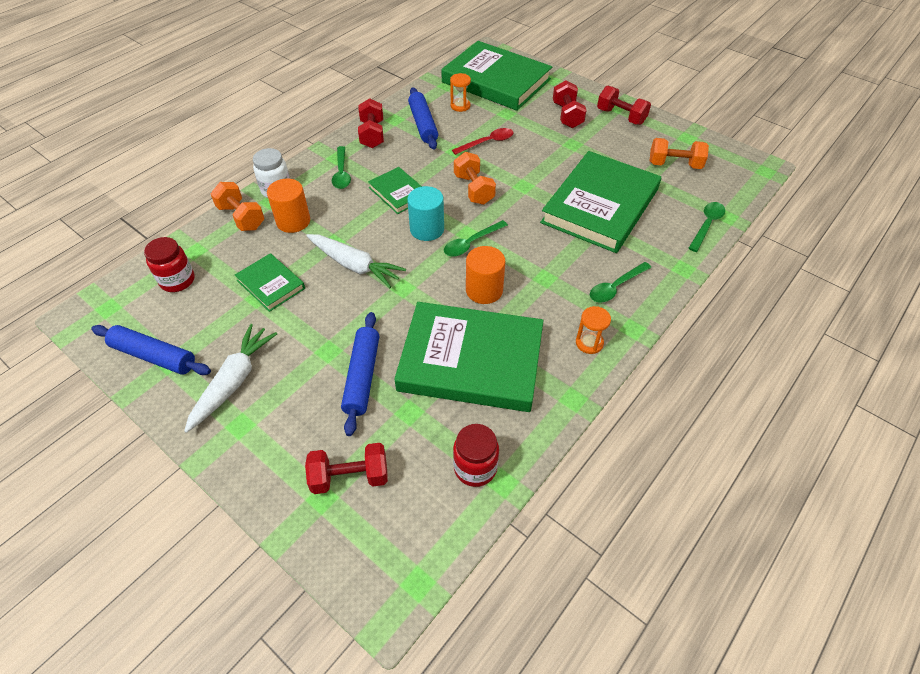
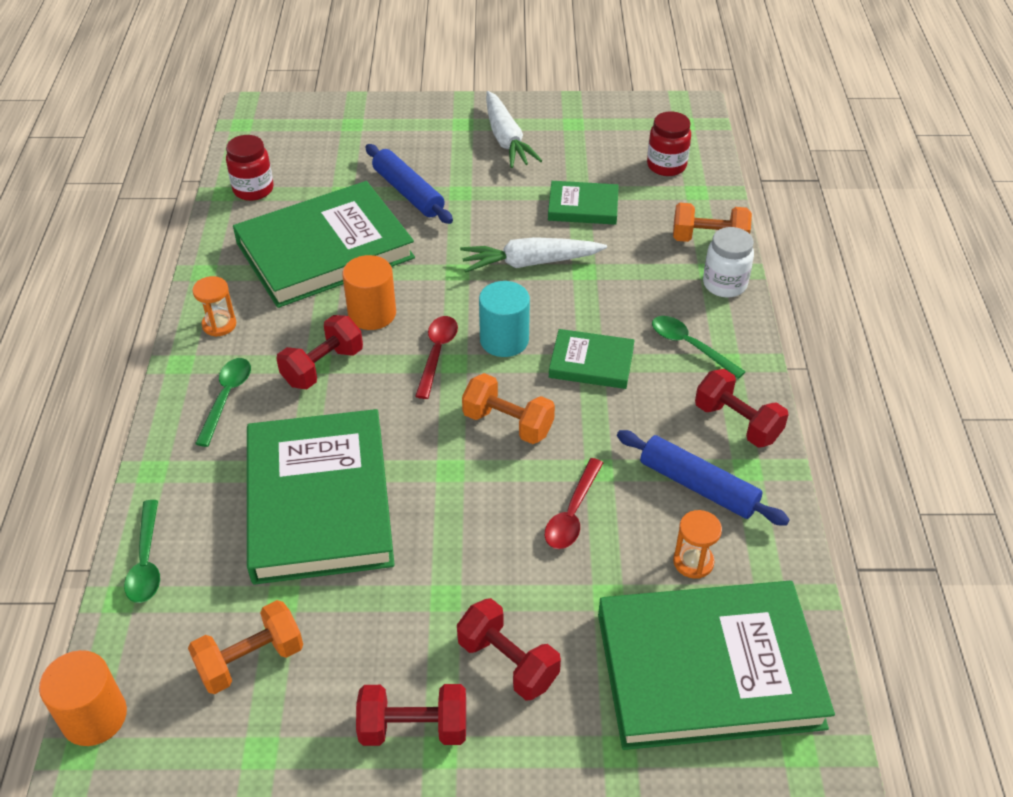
camera: 140 degrees right, 5 degrees down
(154, 356) = (591, 120): blue rolling pin -> none
(293, 221) = (653, 266): orange cylinder -> orange cylinder (94, 717)
(350, 477) = (344, 141): red dumbbell -> red dumbbell (323, 367)
(471, 243) = (437, 354): green spoon -> red spoon

